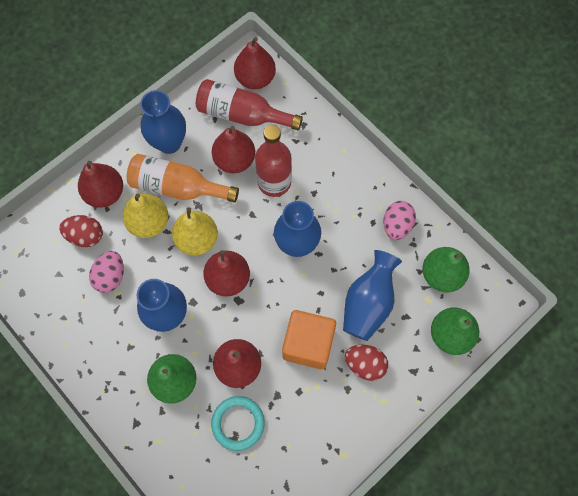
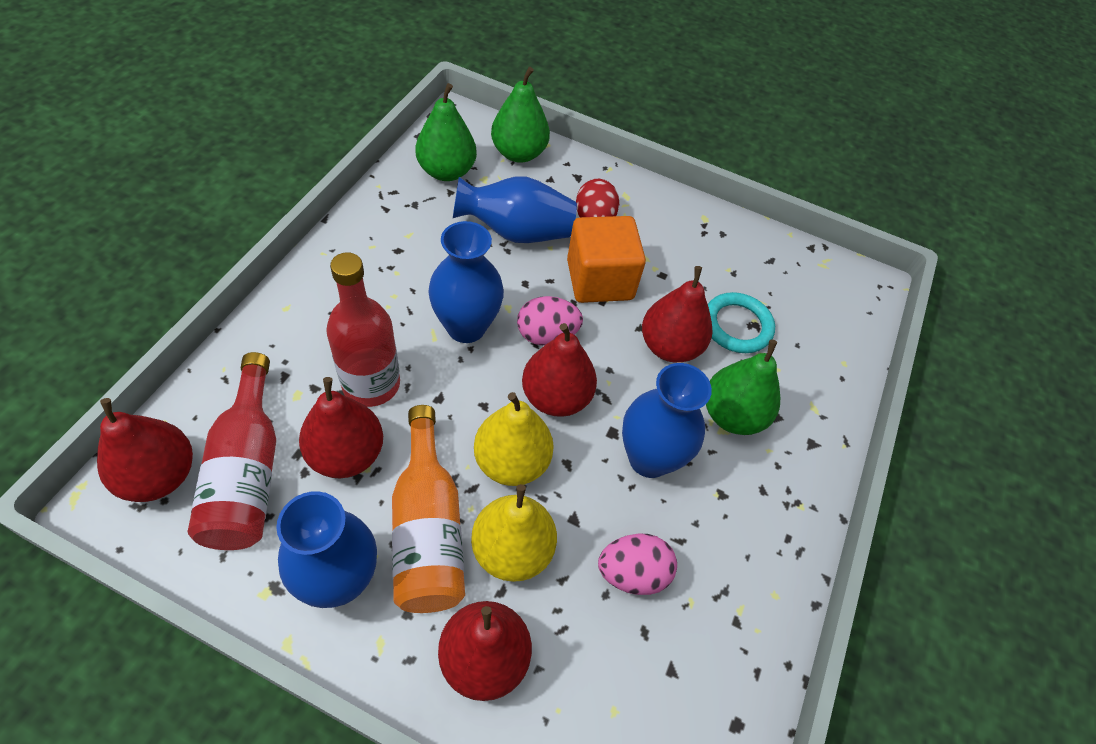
camera: 120 degrees left, 15 degrees down
(86, 236) = (581, 654): red egg -> none
(396, 225) = (394, 224): pink egg -> pink egg (546, 335)

